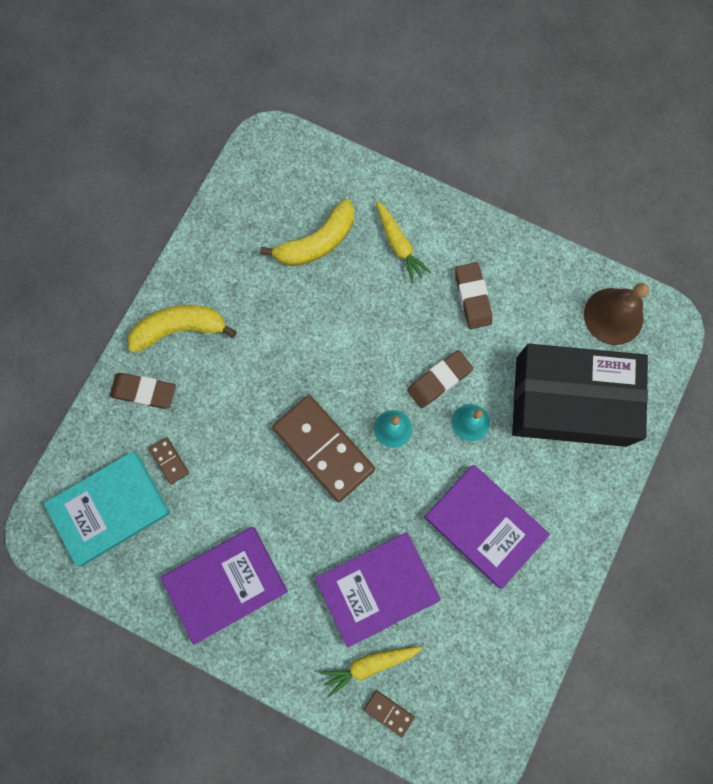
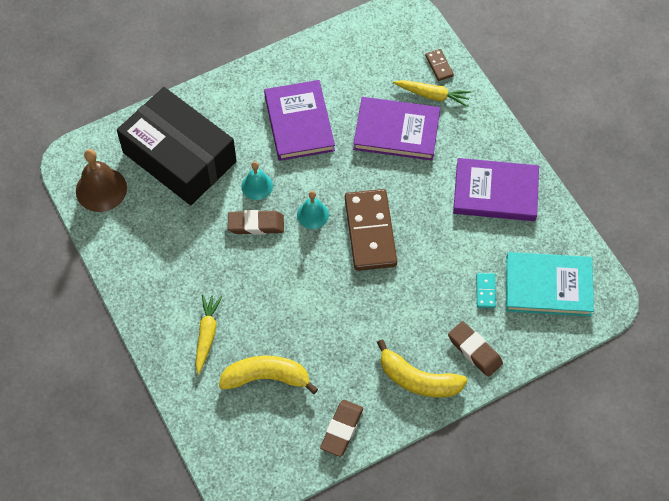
camera: 145 degrees left, 15 degrees down
(169, 461) = (485, 291): brown domino -> turquoise domino
(472, 297) = (185, 263): brown eraser -> brown eraser (341, 429)

